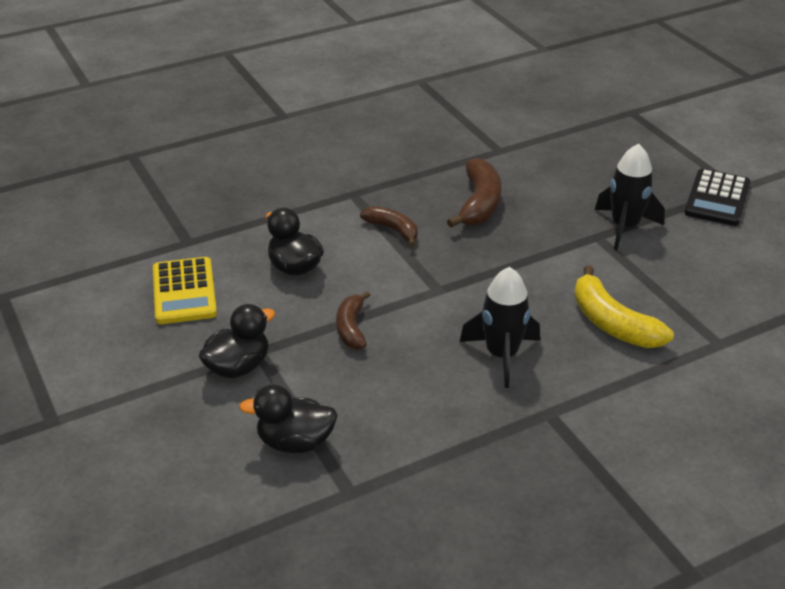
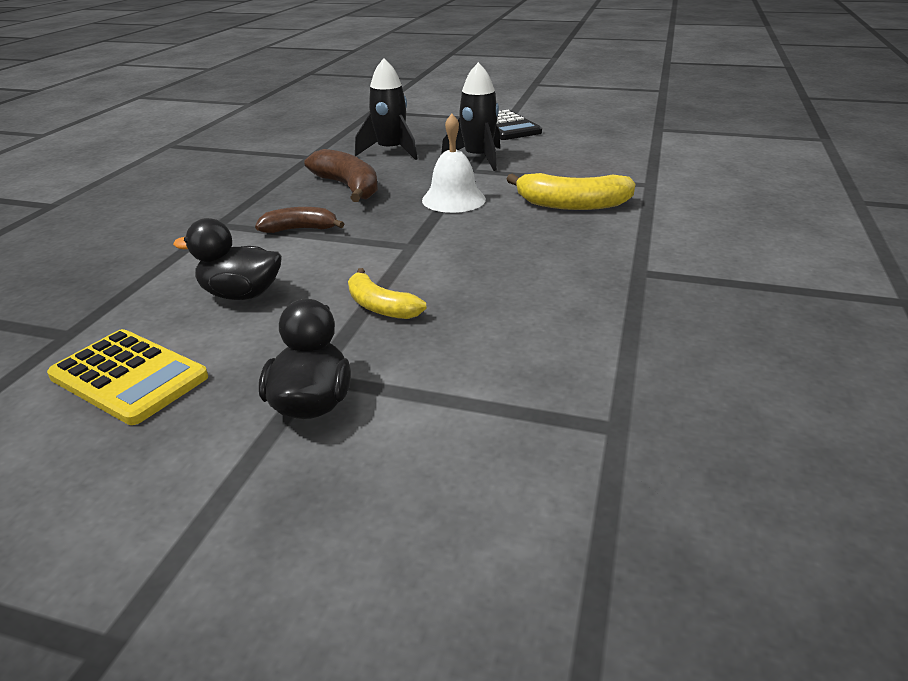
camera: 45 degrees left, 5 degrees down
(295, 442) = (490, 425): black duck -> none
(351, 328) = (380, 306): brown banana -> yellow banana
(502, 355) = (538, 258): black rocket -> black rocket (390, 151)
(533, 262) = (453, 199): none -> white bell

